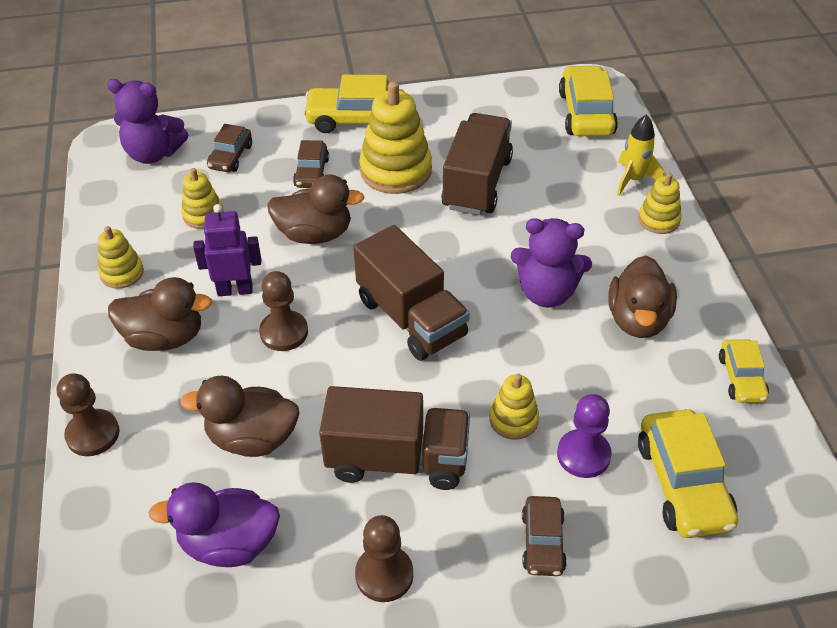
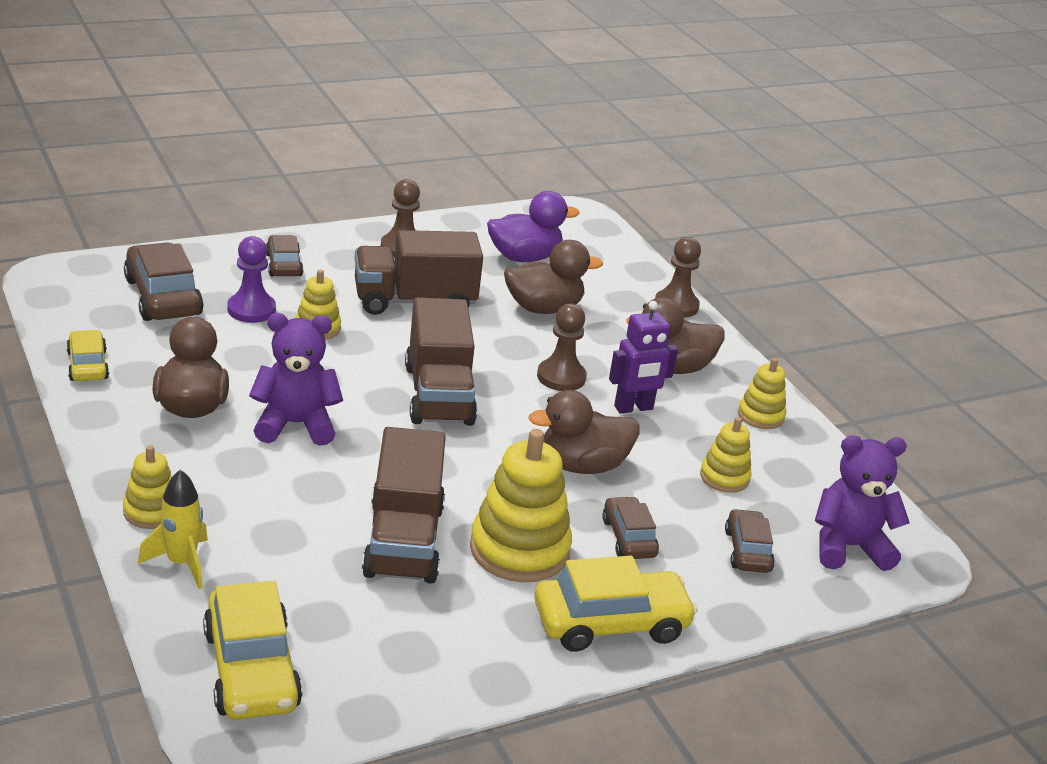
camera: 160 degrees right, 15 degrees down
(411, 318) = (438, 395): brown truck -> brown truck turned 135 degrees counterclockwise
(683, 484) = (163, 297): yellow car -> brown car

